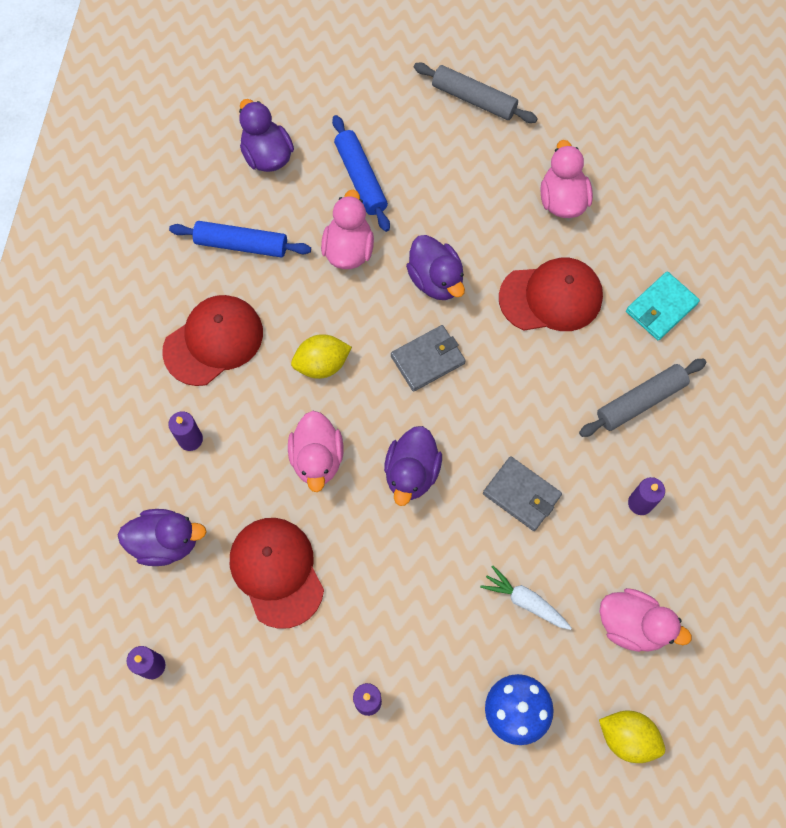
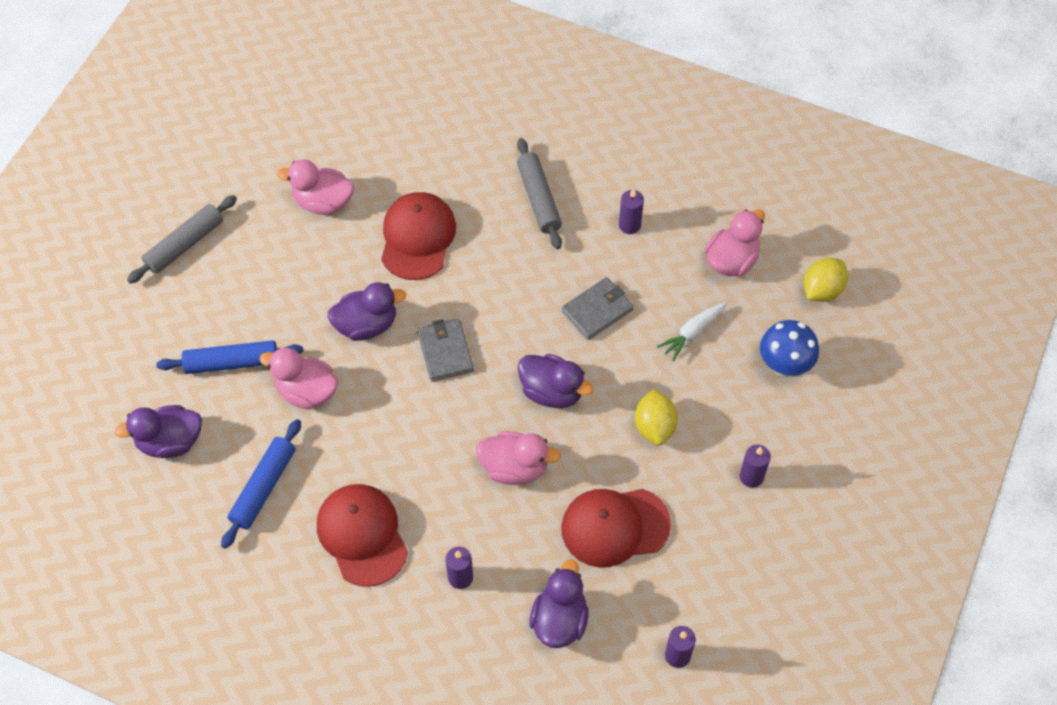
camera: 75 degrees left, 10 degrees down
(322, 364) = (420, 442): yellow lemon -> yellow lemon (654, 427)
(661, 308) = (457, 158): turquoise wallet -> none

